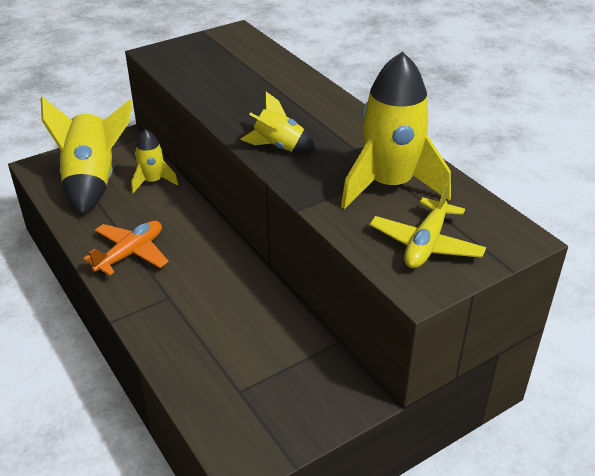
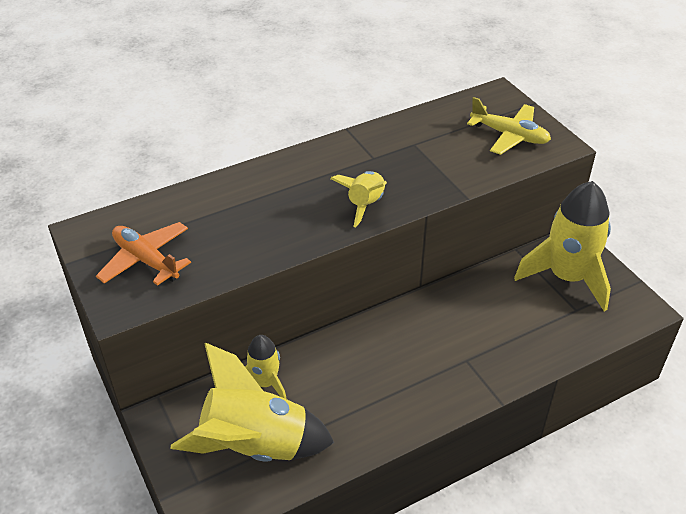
camera: 85 degrees left, 5 degrees up
(130, 254) = (399, 395): orange plane -> orange plane (146, 260)
(389, 185) = (430, 145): yellow rocket -> yellow rocket (566, 277)

